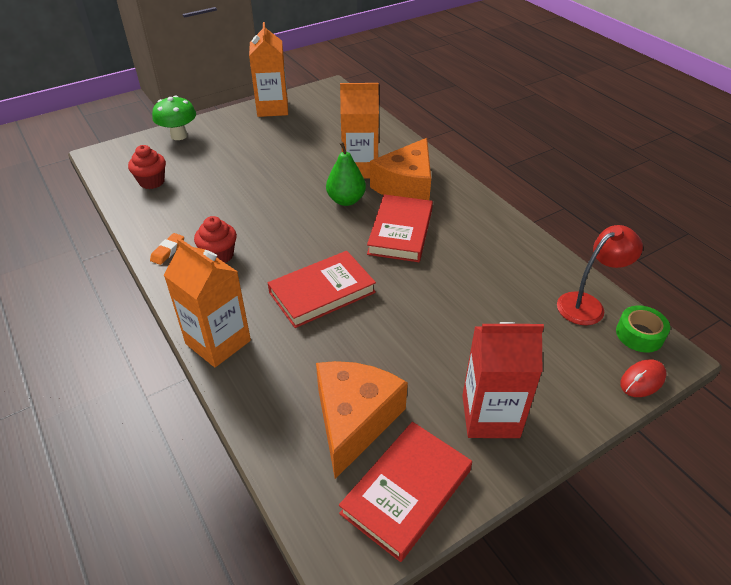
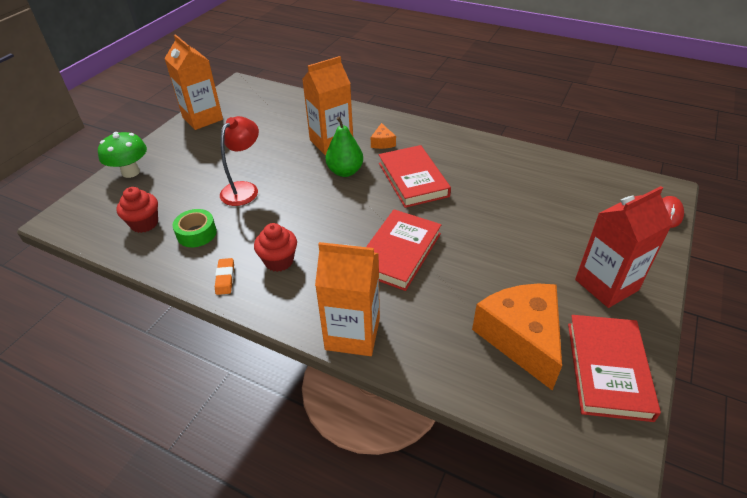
camera: 30 degrees left, 0 degrees up
(406, 186) = (382, 142): orange cheese -> orange cheese, size x0.43
(587, 304) = (589, 178): red lamp -> red lamp (244, 189)
(639, 334) = (638, 184): green tape -> green tape (196, 233)

